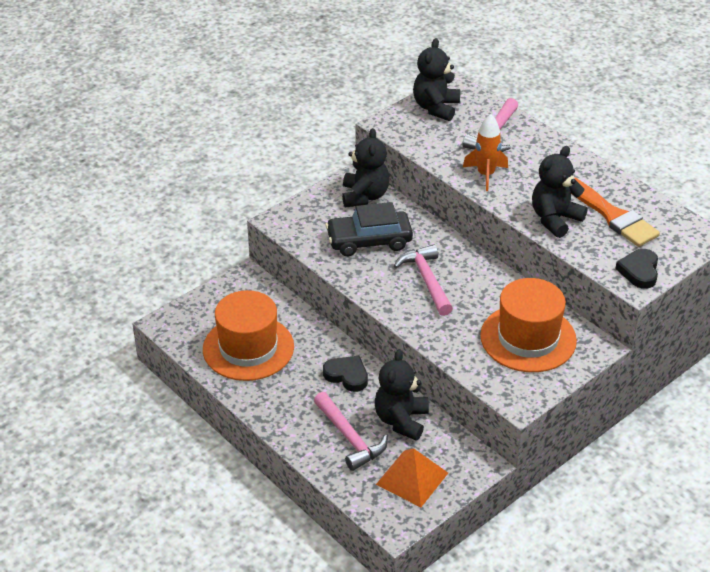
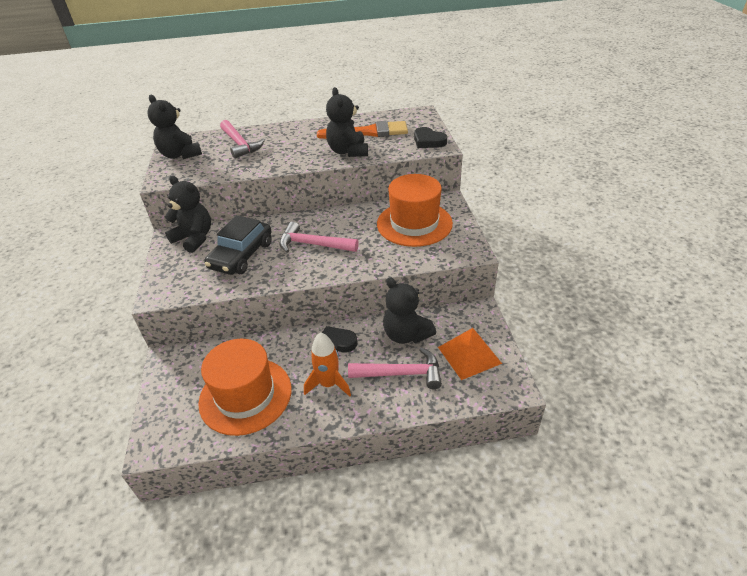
camera: 55 degrees left, 0 degrees up
(485, 175) = (273, 160): orange rocket -> orange rocket (329, 384)

